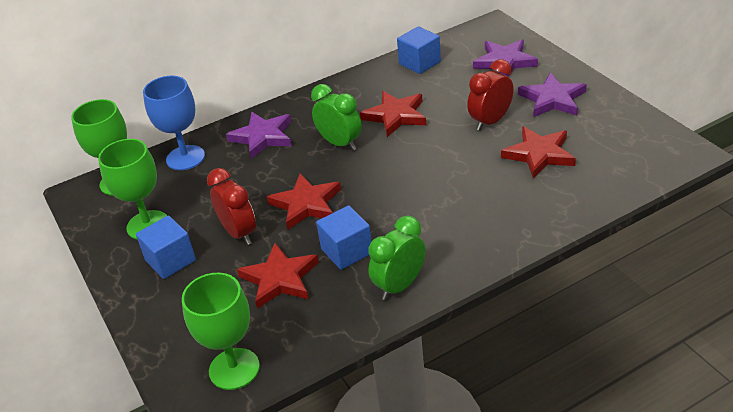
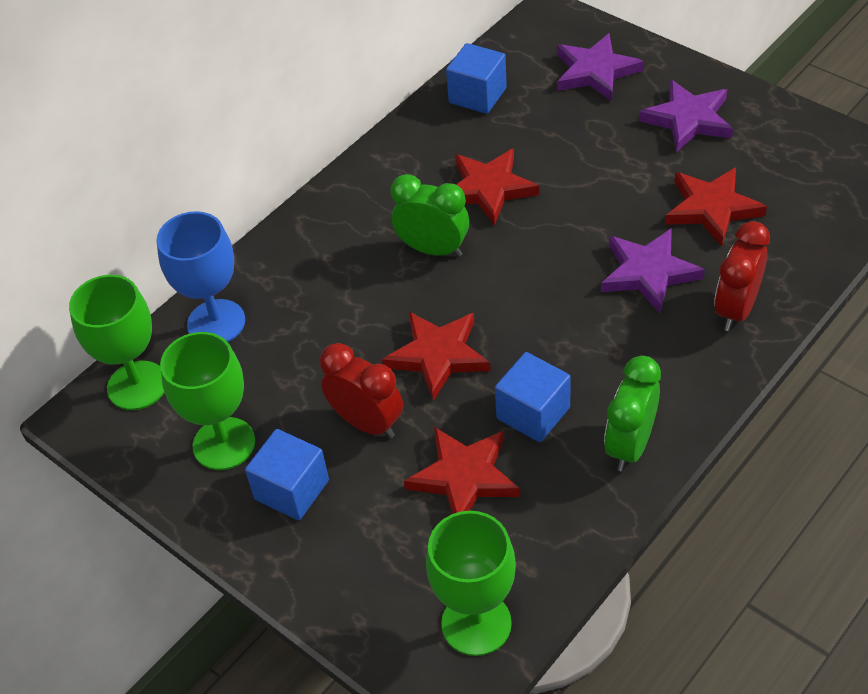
camera: 20 degrees left, 10 degrees up
(263, 137) = (314, 263): purple star -> purple star (648, 273)
(490, 121) = (623, 171): red clock -> red clock (736, 309)

